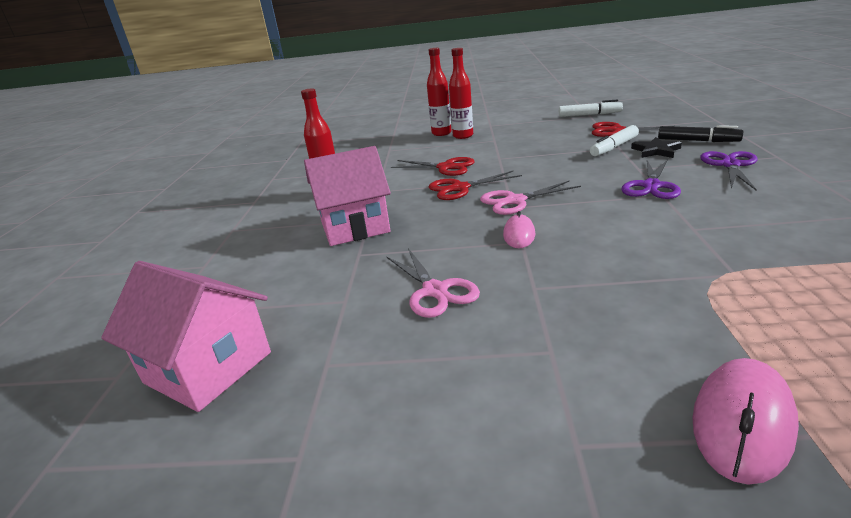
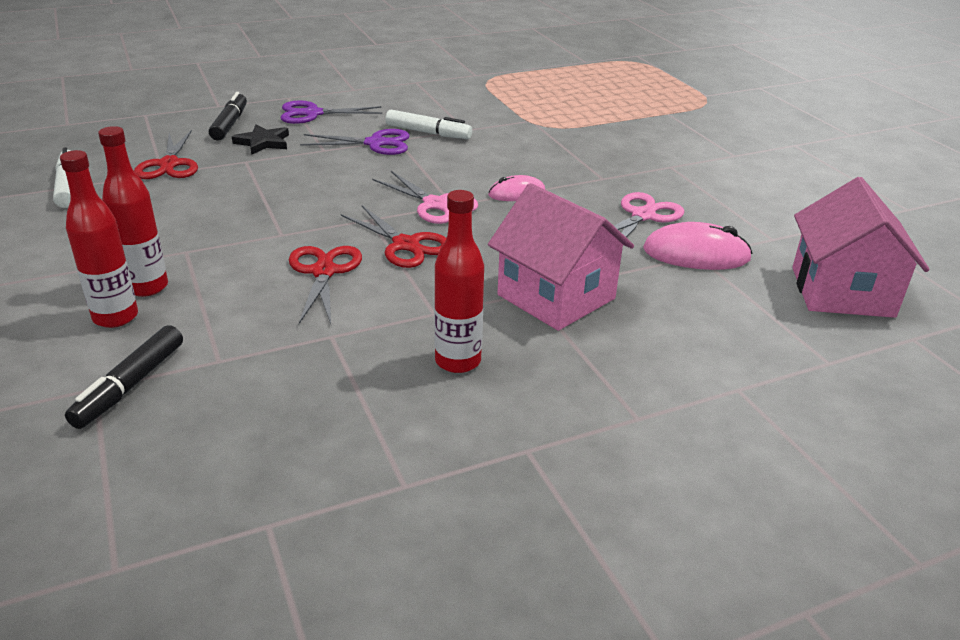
camera: 120 degrees left, 5 degrees up
(388, 139) = (130, 385): none -> black marker
(614, 147) = (244, 163): white marker -> white marker (428, 133)
(742, 422) = (675, 124): pink mouse -> pink mouse (696, 254)

